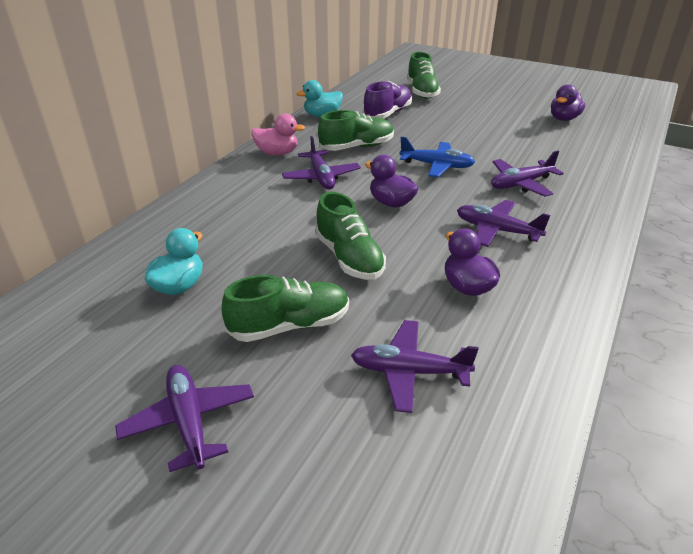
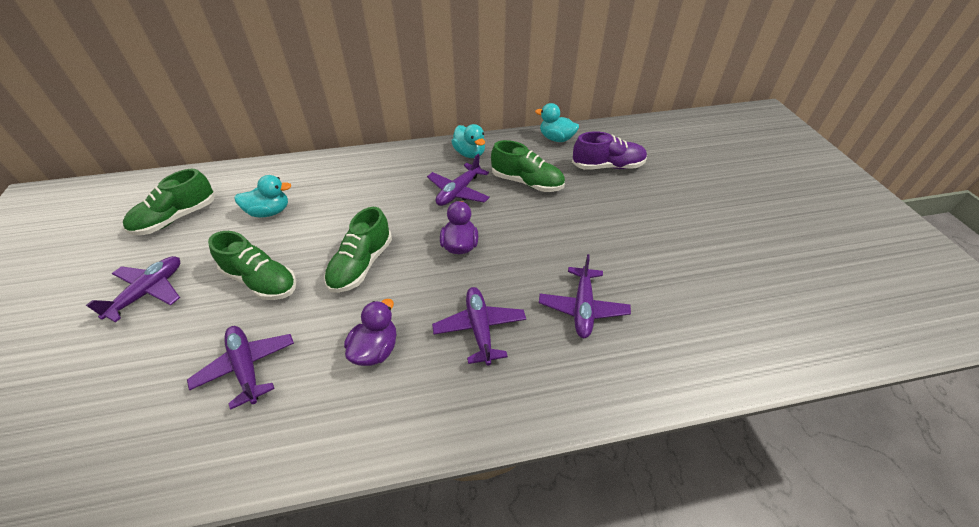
camera: 50 degrees right, 10 degrees up
(277, 153) = (469, 153): pink duck -> turquoise duck
(422, 92) = (681, 161): green shoe -> green shoe (176, 218)
(436, 166) = (550, 239): blue plane -> none
(521, 184) = (582, 308): purple plane -> purple plane turned 105 degrees counterclockwise
(563, 119) = (773, 277): purple duck -> none

